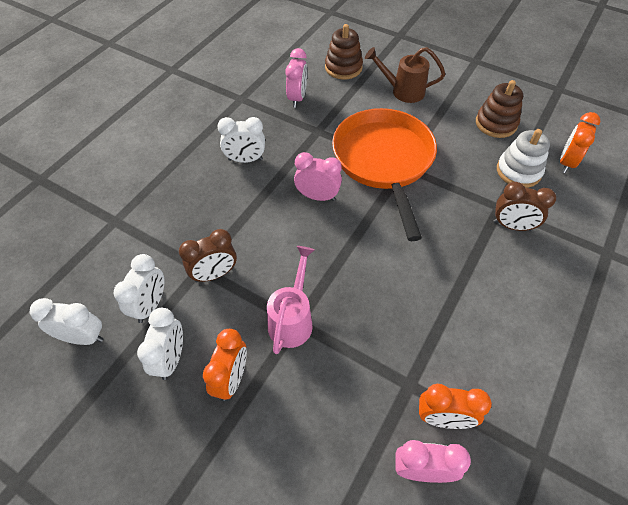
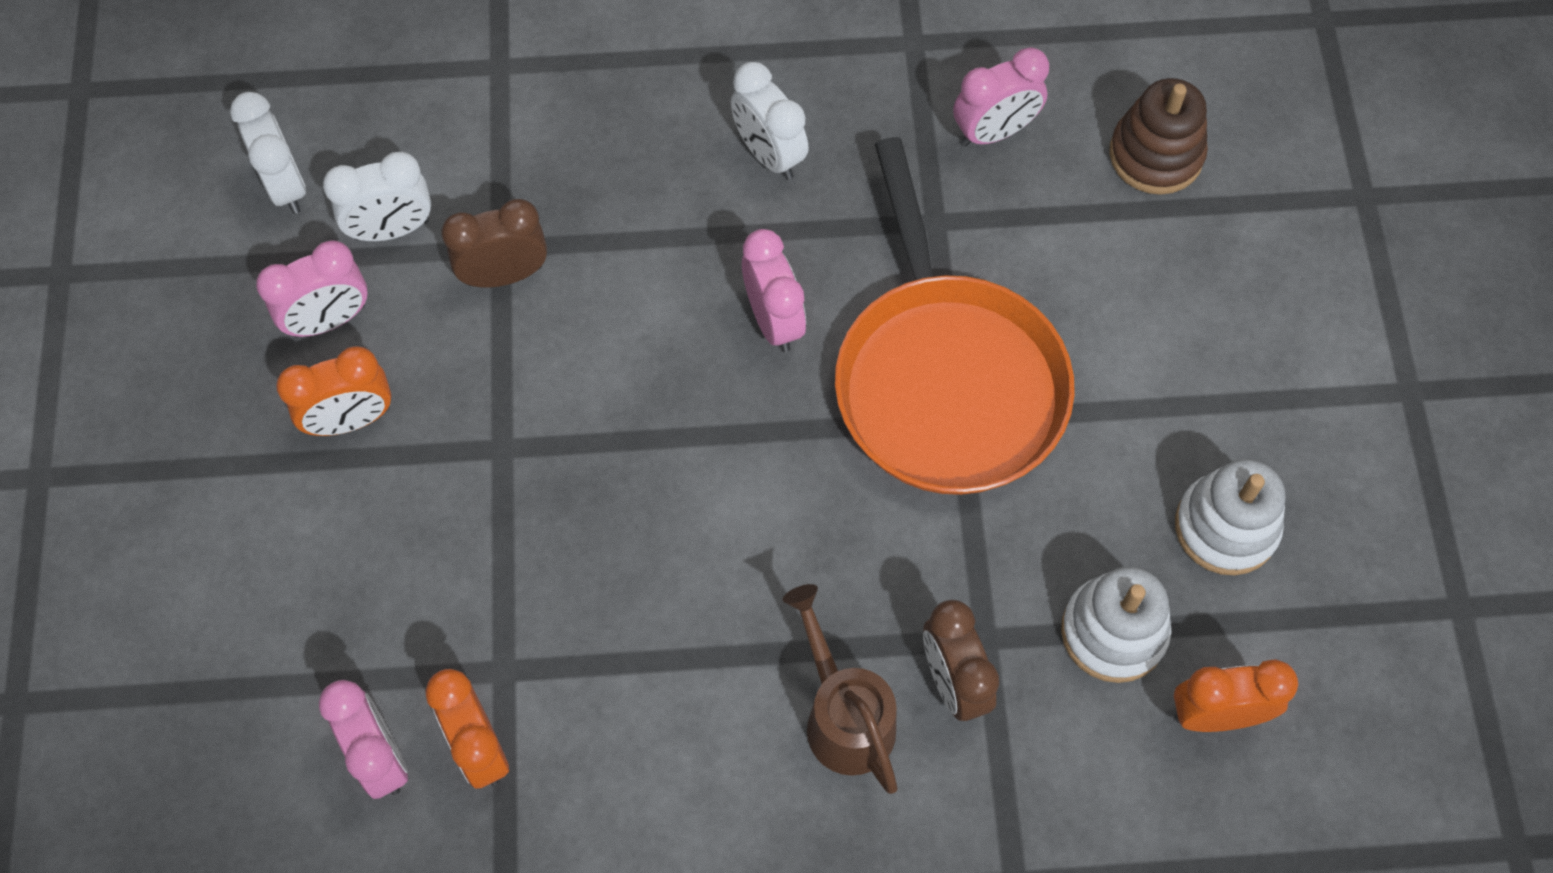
camera: 55 degrees right, 10 degrees up
(171, 359) = (329, 320): white clock -> pink clock
(214, 274) = (504, 275): brown clock -> brown clock turned 135 degrees clockwise
(292, 319) = (502, 437): pink watering can -> none
(384, 161) = (946, 379): orange pan -> orange pan turned 120 degrees clockwise
(403, 91) = (1177, 303): brown watering can -> brown watering can (844, 716)
(496, 123) = (1226, 527): brown stacking toy -> white stacking toy

